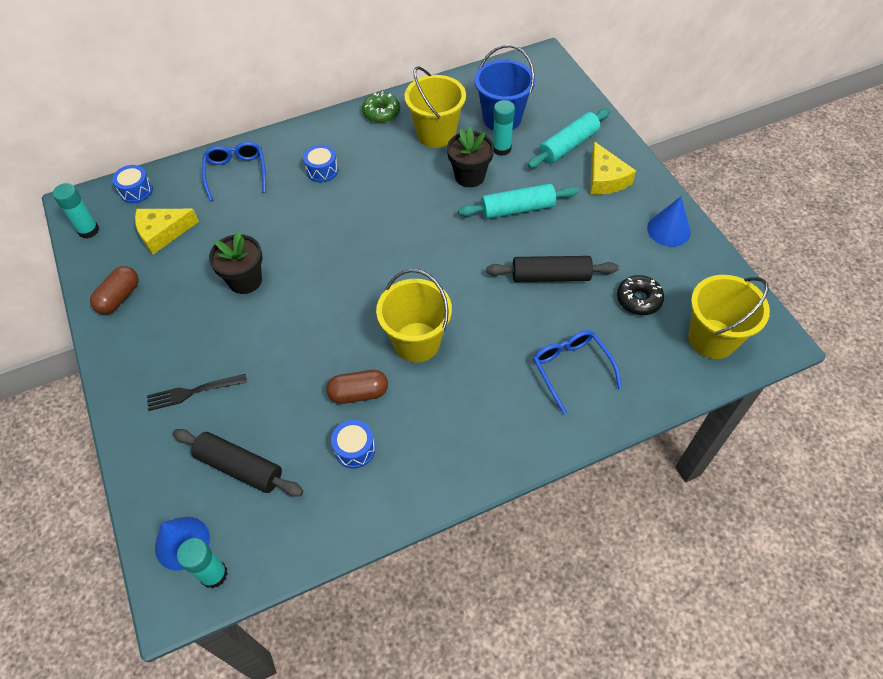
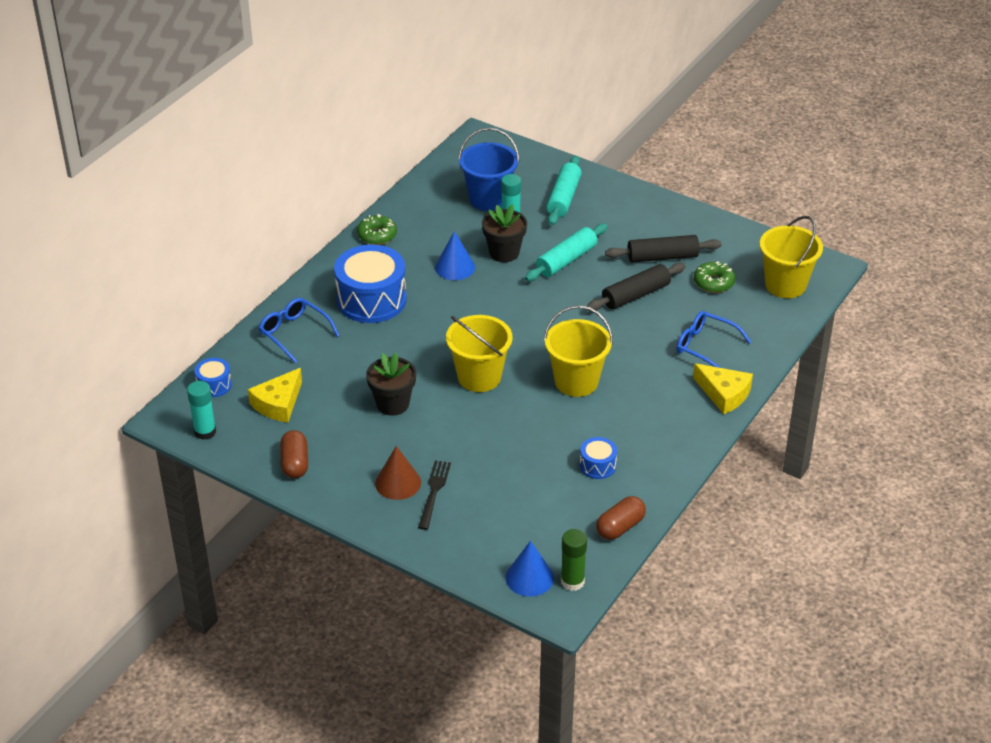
camera: 35 degrees left, 15 degrees down
(175, 364) = (398, 483): none -> brown cone
(193, 392) = (434, 492): black fork -> black fork turned 150 degrees clockwise
(214, 574) = (572, 581): turquoise glue stick -> green glue stick
(239, 467) = (523, 517): black rolling pin -> black rolling pin (662, 257)
(322, 170) = (371, 300): blue drum -> blue drum, size x2.11
(359, 393) = (565, 432): brown capsule -> brown capsule (620, 527)
(436, 134) = (443, 233): yellow bucket -> yellow bucket (479, 377)
(605, 179) = (615, 211): yellow cheese -> yellow cheese (724, 394)
(638, 299) = (714, 282): black donut -> green donut
(668, 230) = (695, 227): blue cone -> blue cone (455, 267)

